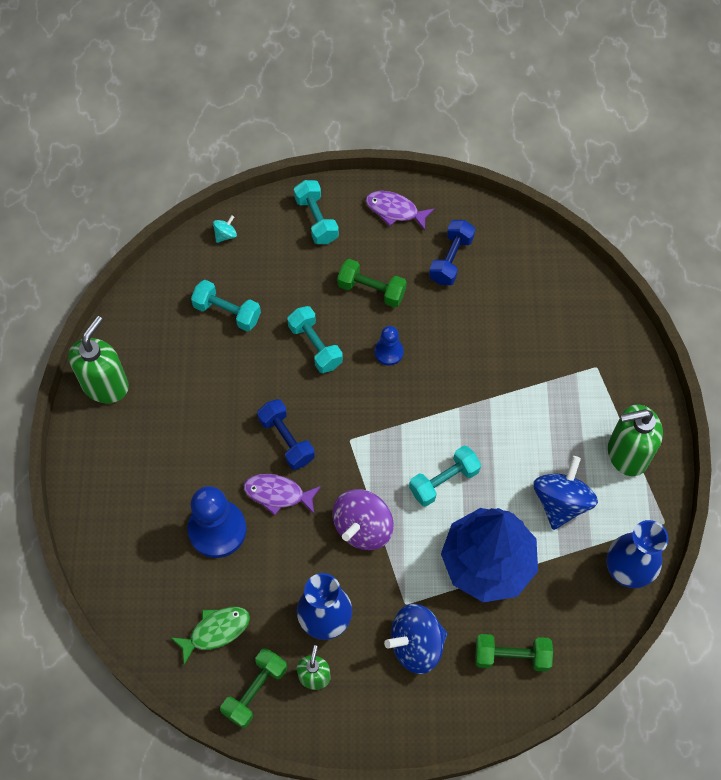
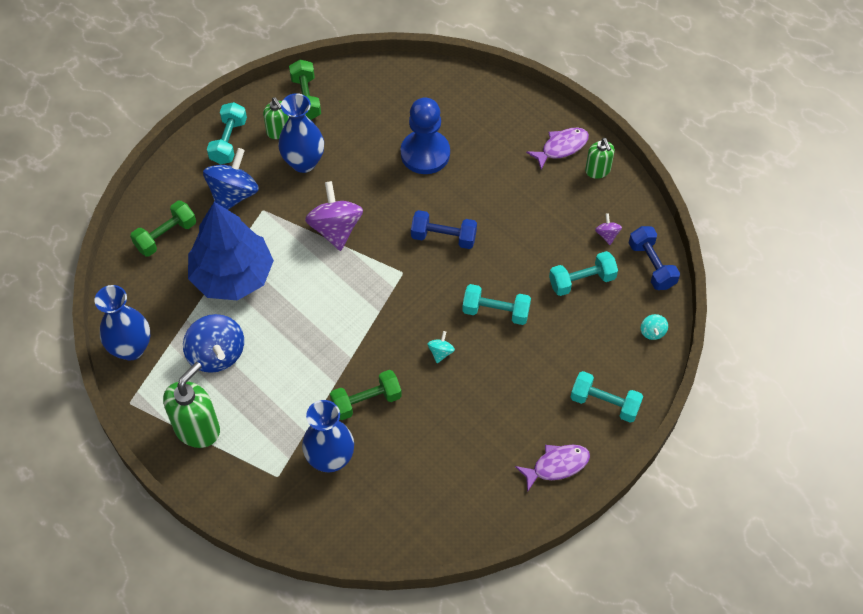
camera: 135 degrees right, 5 degrees down
(105, 385) = (598, 170): green soap dispenser -> green soap dispenser, size x0.58
(165, 329) = (607, 235): none -> purple spinning top
(215, 631) = (363, 106): green fish -> none
(278, 494) = (411, 202): purple fish -> purple fish (561, 147)
(371, 290) = (503, 386): green dumbbell -> green dumbbell (366, 401)
(389, 352) = (440, 352): blue pawn -> turquoise spinning top
(444, 481) = (311, 300): turquoise dumbbell -> turquoise dumbbell (228, 141)
(451, 259) = (471, 464): blue dumbbell -> blue dumbbell (651, 265)
(546, 346) = (330, 459): none -> blue vase

